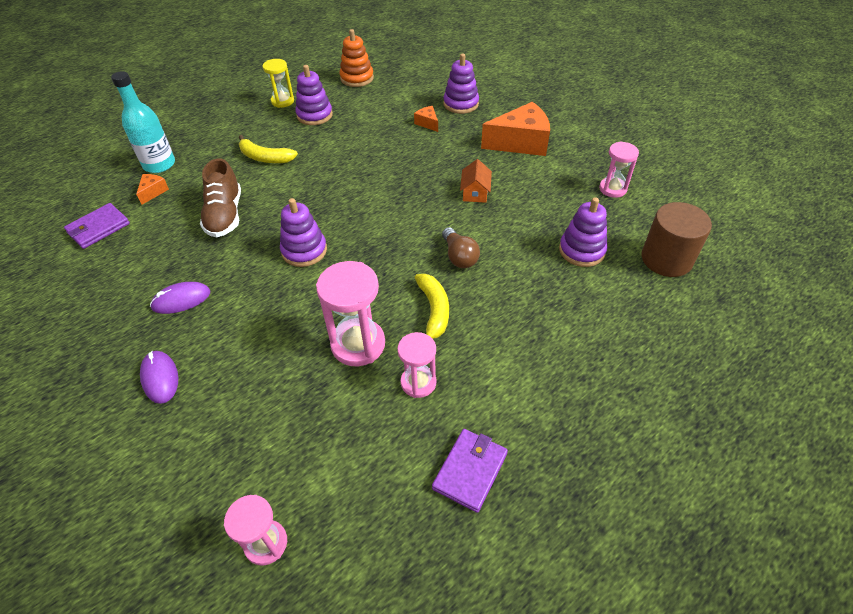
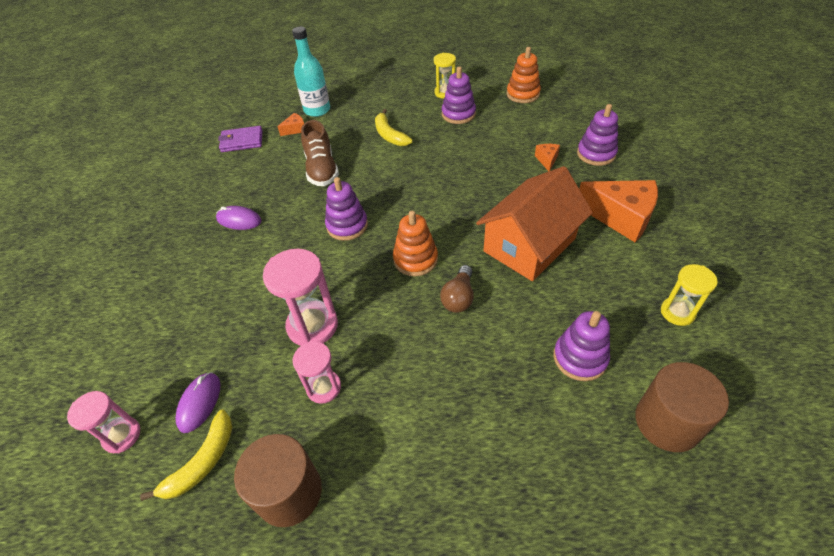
camera: 40 degrees right, 0 degrees up
(160, 378) = (178, 270): purple mouse -> purple mouse (199, 403)
(225, 215) = (322, 169): brown shoe -> brown shoe turned 45 degrees counterclockwise
(395, 247) = (415, 259): none -> orange stacking toy
(434, 311) = (392, 334): yellow banana -> yellow banana (202, 462)
(470, 471) = (289, 492): purple wallet -> brown cylinder
(475, 192) = (529, 245): orange house -> orange house, size x2.40
(612, 189) = (677, 312): pink hourglass -> yellow hourglass

